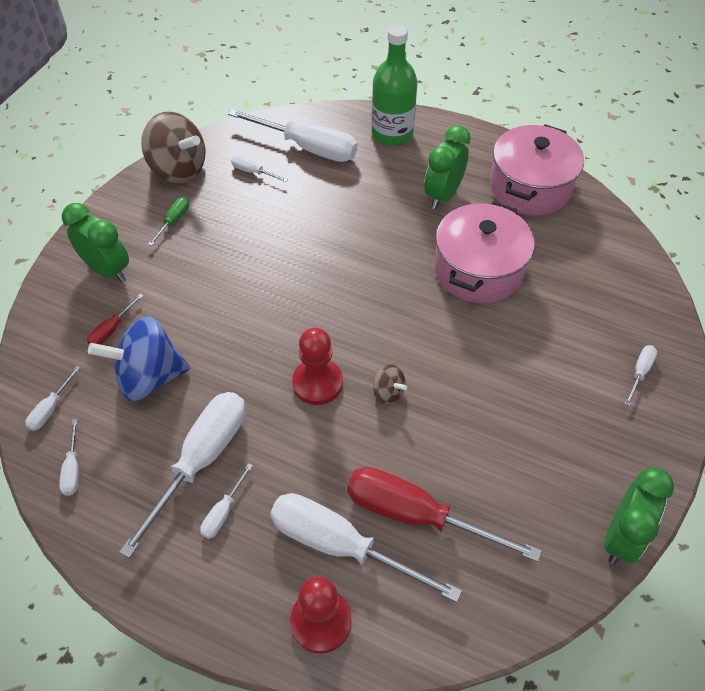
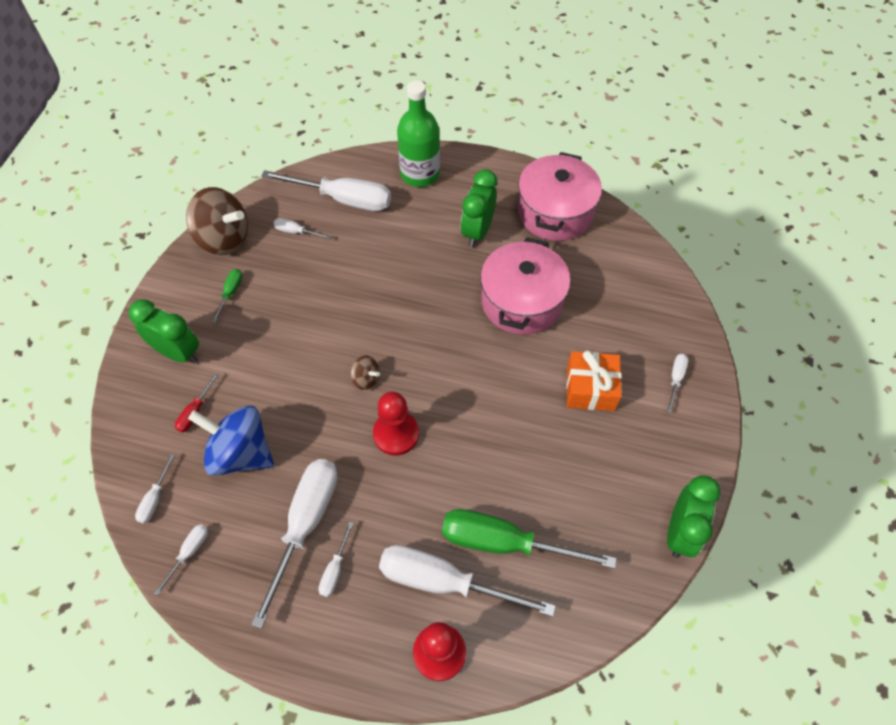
camera: 10 degrees left, 5 degrees up
(73, 469) = (189, 553): white screwdriver -> white screwdriver turned 135 degrees counterclockwise
(149, 377) = (240, 453): blue spinning top -> blue spinning top turned 45 degrees clockwise
(388, 392) = (461, 433): brown spinning top -> brown spinning top (366, 379)
(416, 515) = (505, 543): red screwdriver -> green screwdriver
(541, 368) = (590, 388): none -> orange gift

